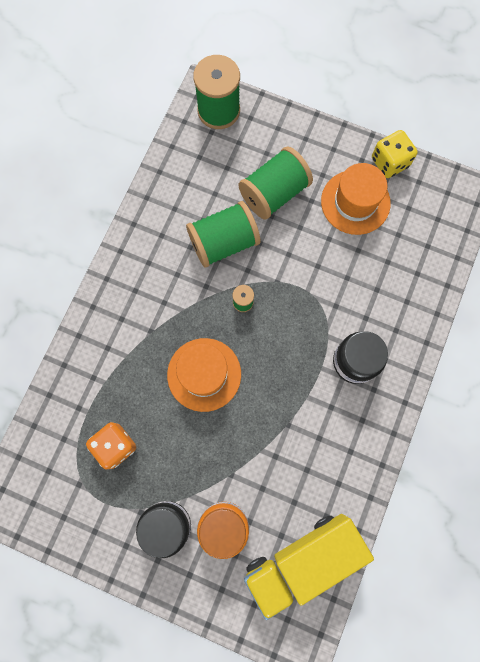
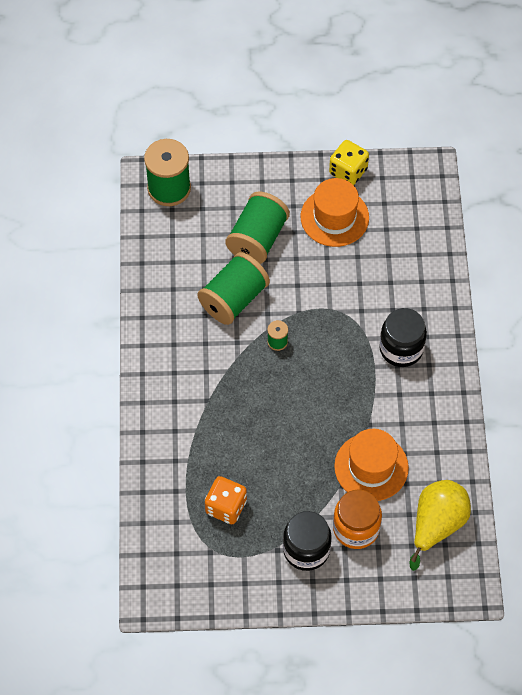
camera: 25 degrees left, 15 degrees down
(204, 374) = (274, 415): orange hat -> orange hat (371, 467)
(302, 559) = (437, 524): yellow truck -> yellow pear

